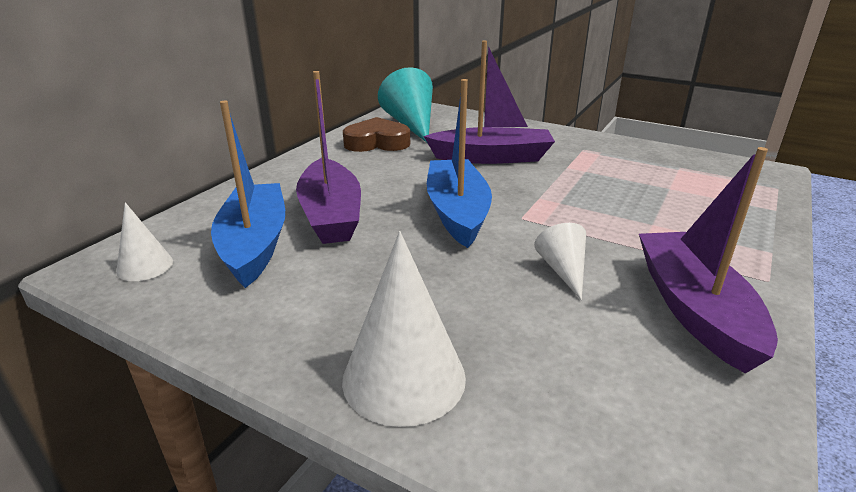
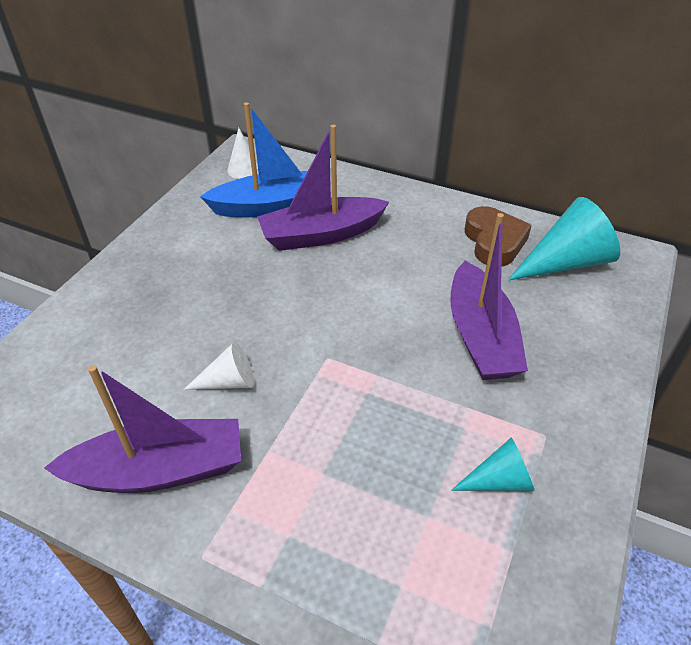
camera: 85 degrees right, 15 degrees up
(404, 378) = (114, 294): white cone -> none
(457, 212) = (333, 310): blue boat -> none
(627, 164) = (499, 480): none -> turquoise cone

